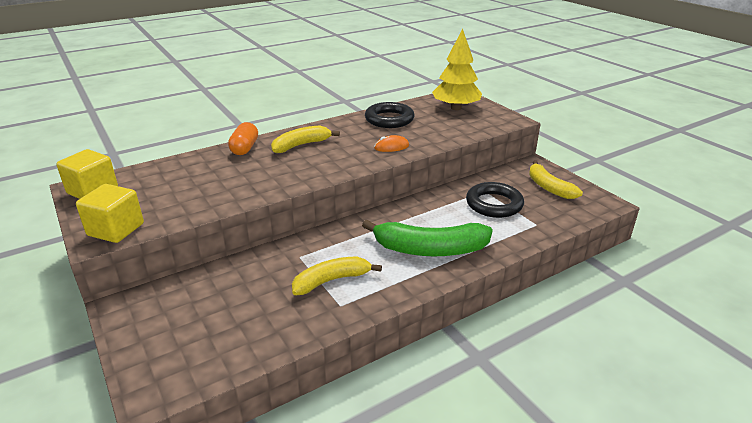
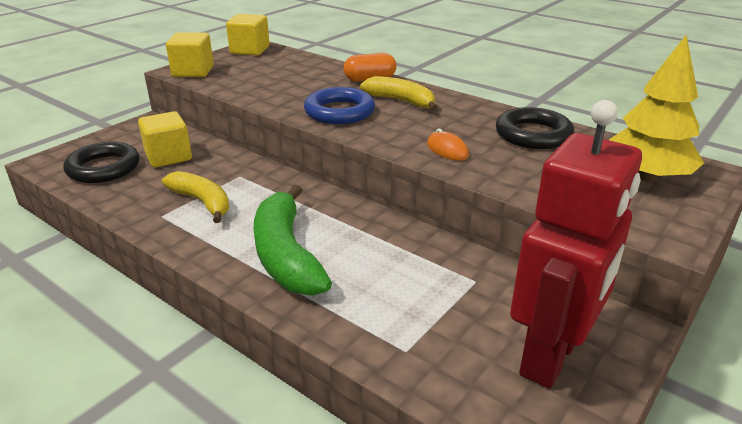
camera: 70 degrees right, 0 degrees up
(225, 295) = (168, 156): none -> yellow cube
(298, 170) = (339, 112): none -> blue ring
(494, 204) = (440, 296): black ring -> black ring (103, 168)
(549, 187) = (551, 357): yellow banana -> red robot

